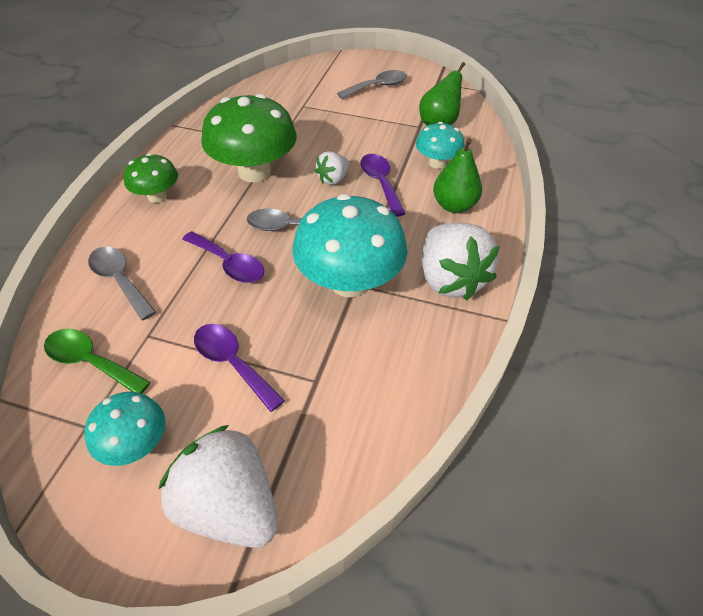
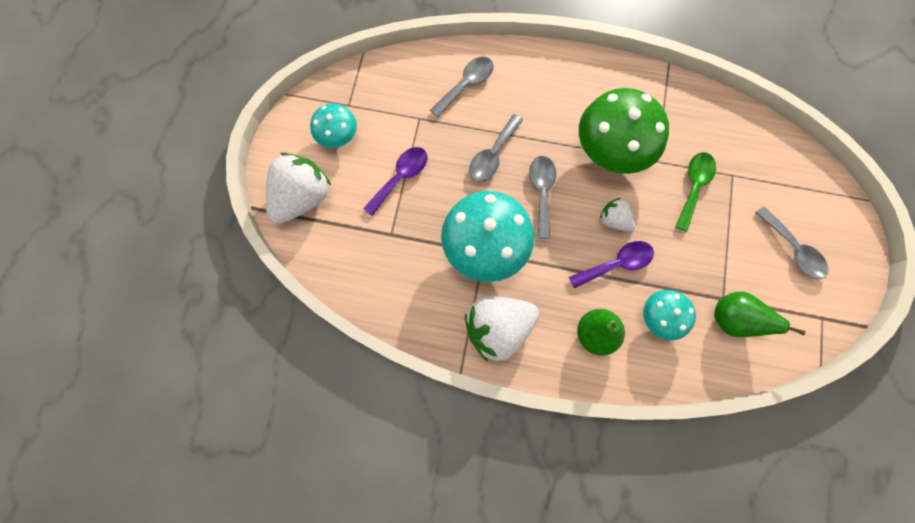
camera: 85 degrees right, 25 degrees up
(90, 361) = (394, 91): green spoon -> green spoon (693, 186)
(157, 196) = (563, 81): green mushroom -> none
(229, 264) = (493, 155): purple spoon -> grey spoon

